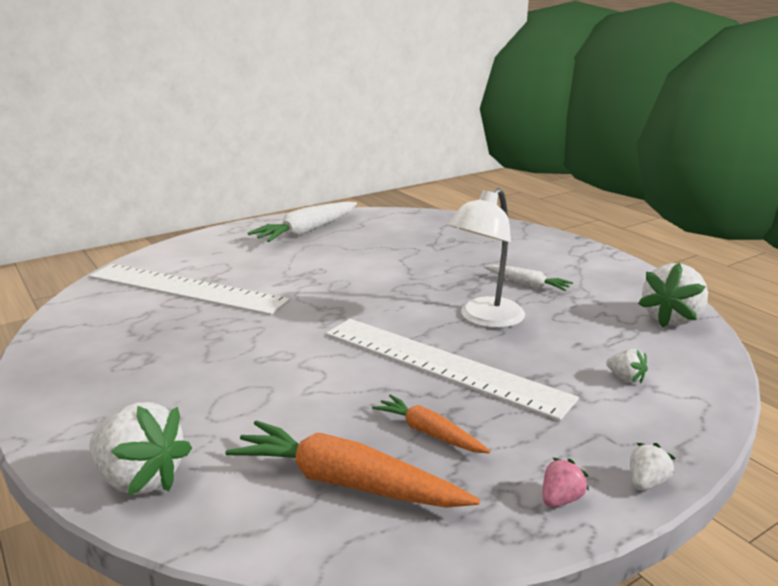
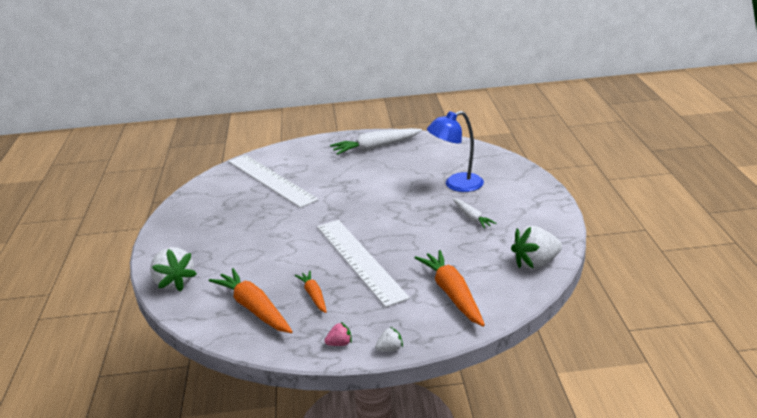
camera: 30 degrees right, 5 degrees up
(461, 254) = (456, 185): none -> blue lamp
(484, 319) = (416, 237): white lamp -> none
(625, 378) = (452, 294): white strawberry -> orange carrot

